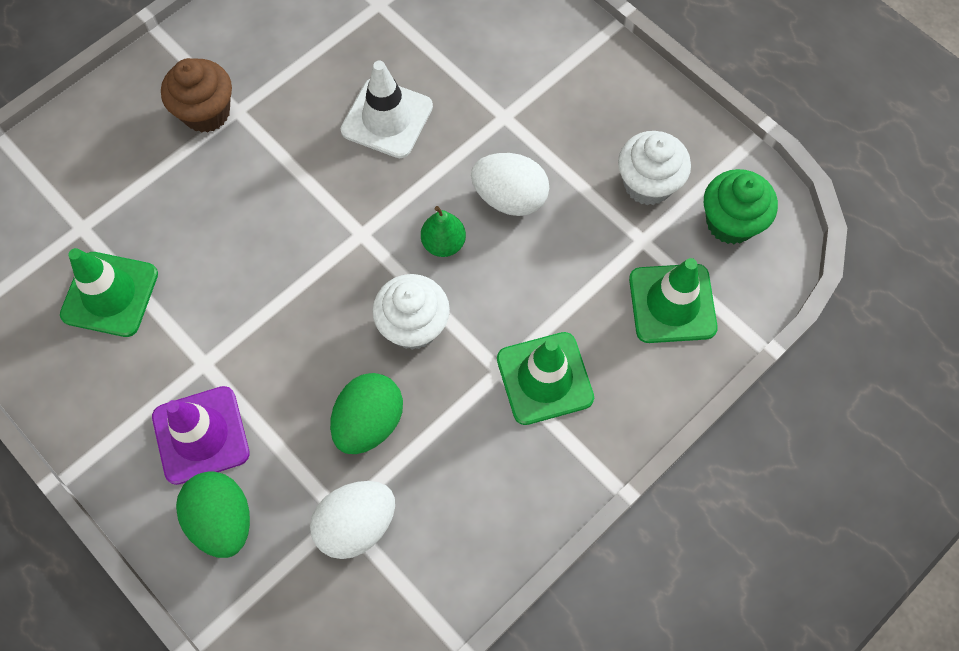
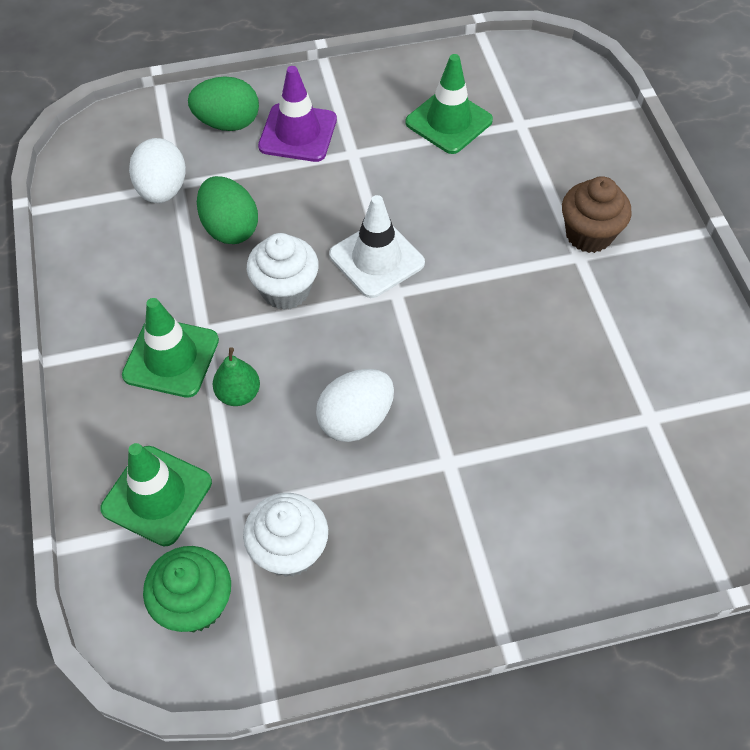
camera: 120 degrees right, 10 degrees down
(387, 118) = (504, 363): white traffic cone -> white traffic cone (376, 259)
(443, 243) = (345, 346): green pear -> green pear (238, 394)

